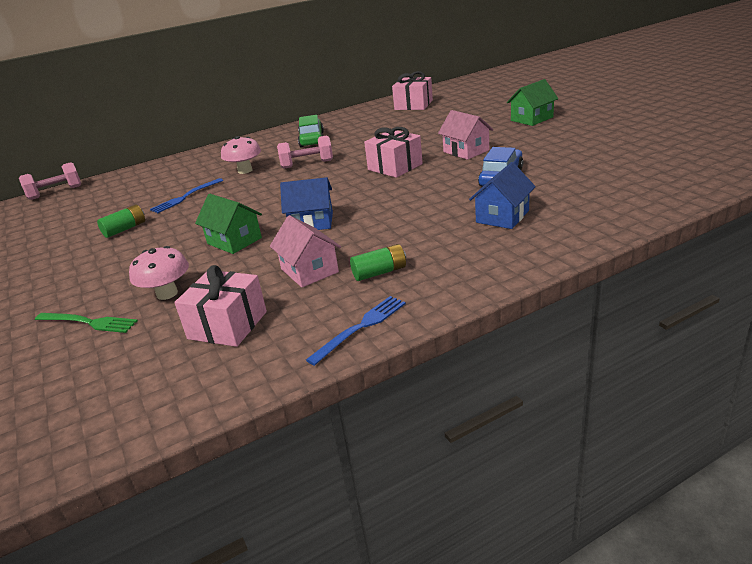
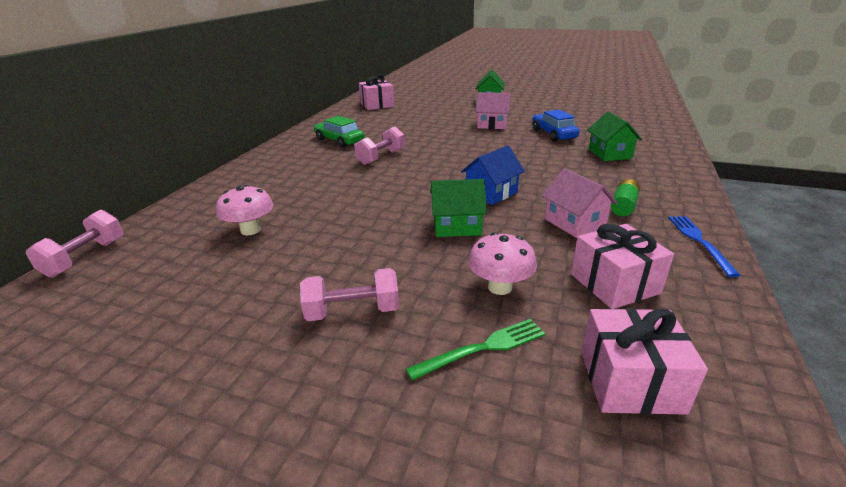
camera: 45 degrees left, 0 degrees up
(84, 272) = (353, 311): none -> pink dumbbell
(125, 229) = (302, 257): green battery -> none
(185, 197) = (309, 210): blue fork -> none
(245, 170) = (326, 175): pink mushroom -> pink mushroom (250, 230)
(309, 270) = (574, 223): pink house -> pink house turned 45 degrees clockwise
(395, 167) = (464, 143): pink gift -> pink gift (630, 381)
(502, 216) = (609, 154): blue house -> green house

